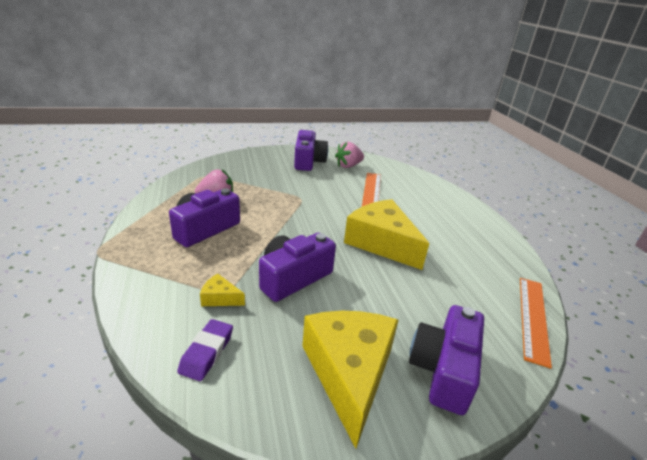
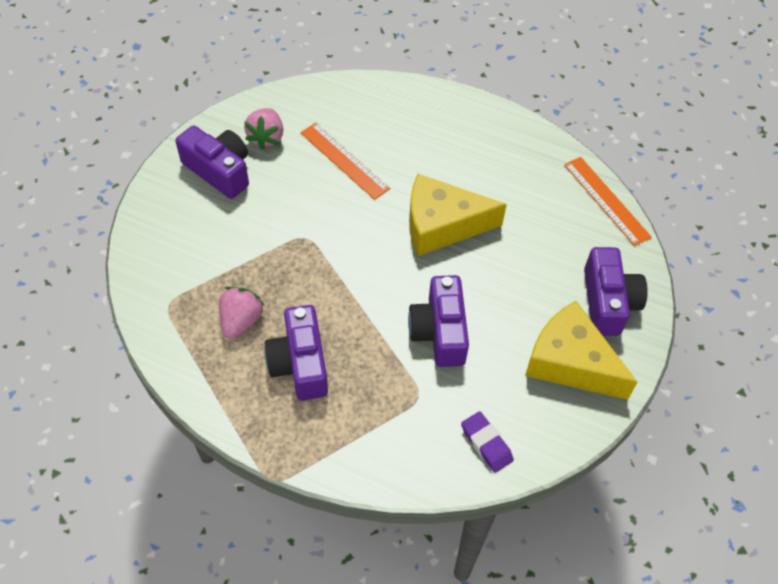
camera: 50 degrees left, 25 degrees up
(220, 298) = (426, 403): yellow cheese -> none
(443, 370) = (608, 302): purple camera -> purple camera turned 150 degrees counterclockwise

